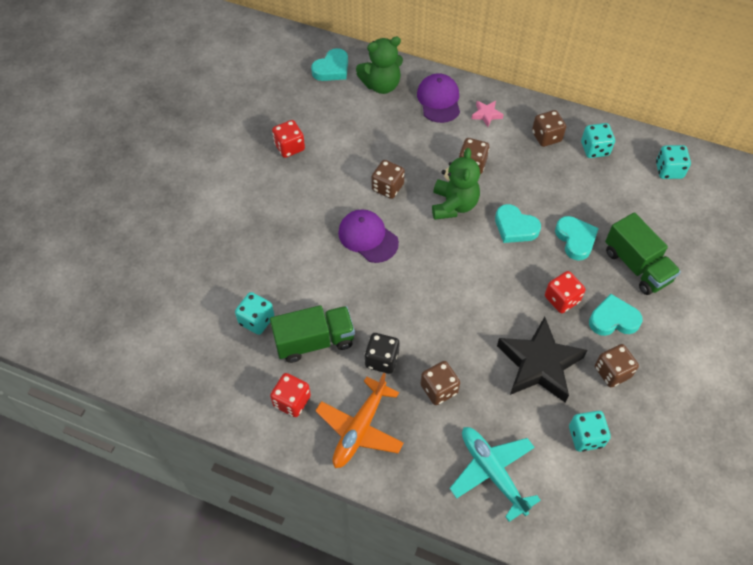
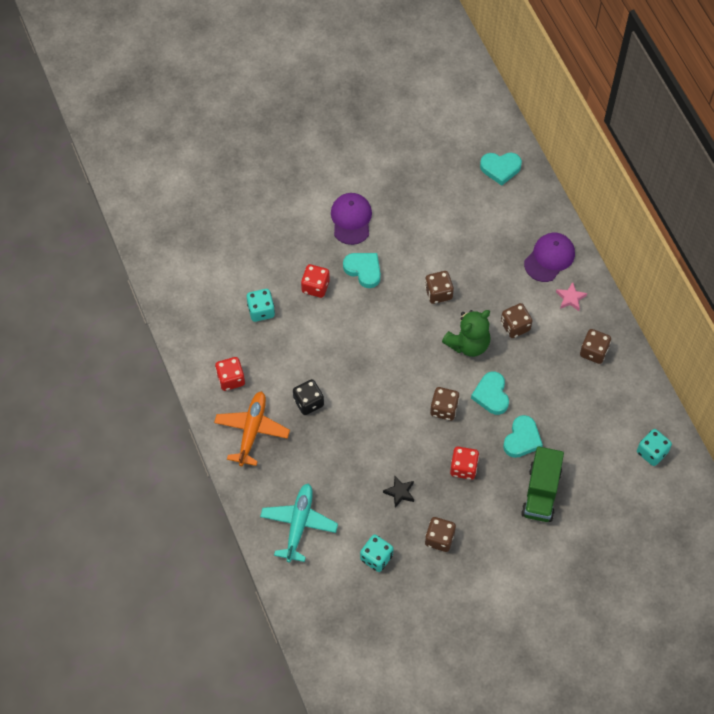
camera: 45 degrees right, 5 degrees up
(289, 147) = (405, 207): red dice -> red dice (315, 286)
(314, 341) = (281, 355): green truck -> none
(360, 429) = (252, 430): orange plane -> orange plane turned 120 degrees clockwise
(368, 237) = (386, 316): purple cap -> purple cap (351, 219)
(381, 85) = (521, 211): green teddy bear -> none
(439, 389) = (322, 450): brown dice -> brown dice (444, 409)
(539, 364) = (399, 492): black star -> black star, size x0.43
(594, 149) = (617, 390): turquoise dice -> none
(613, 319) = (481, 510): turquoise heart -> turquoise heart (363, 270)

